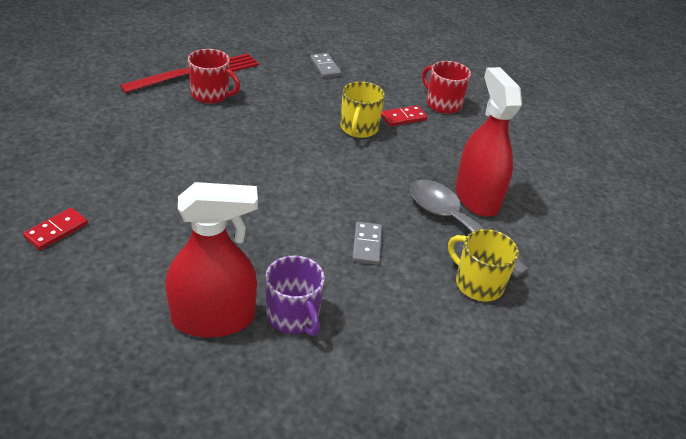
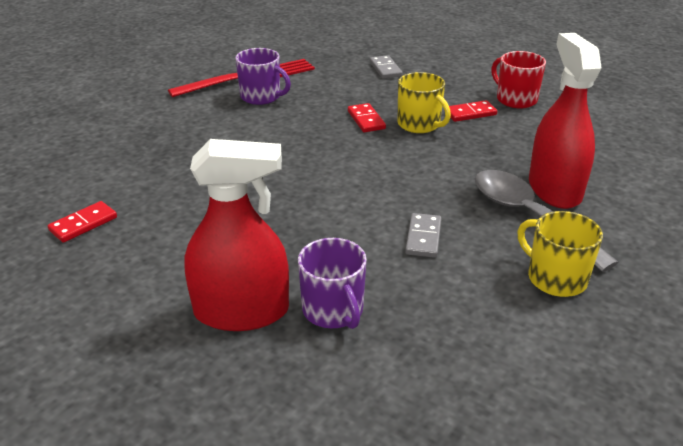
camera: 10 degrees right, 5 degrees down
(211, 94) = (261, 97): red mug -> purple mug
(310, 122) = (366, 120): none -> red domino
(359, 128) = (419, 124): yellow mug -> yellow mug turned 60 degrees counterclockwise

